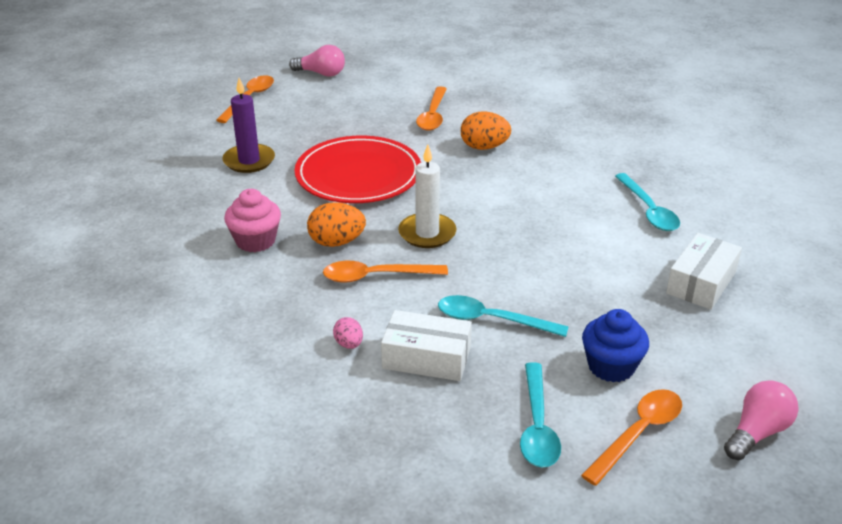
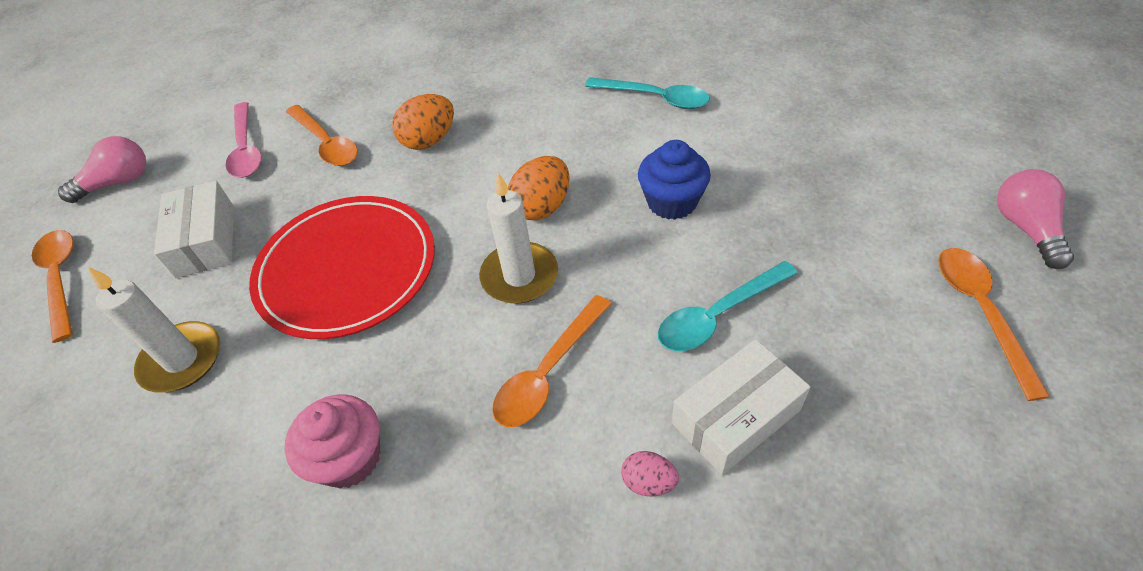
camera: 45 degrees left, 15 degrees up
(249, 161) = (182, 360): purple candle -> white candle
(336, 242) = (446, 370): orange egg -> orange egg (542, 207)
(393, 94) = (246, 149): none -> pink spoon
(537, 426) = (920, 387): turquoise spoon -> none
(611, 366) = (864, 268): blue cupcake -> blue cupcake (672, 202)
(701, 282) = (789, 132): white box -> white box (205, 241)

